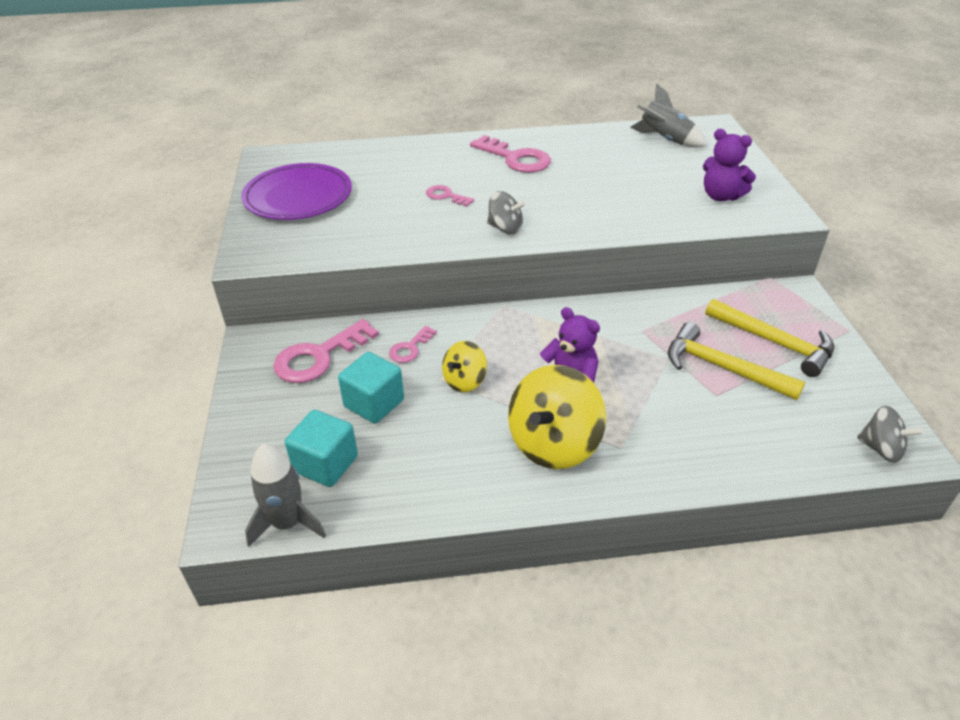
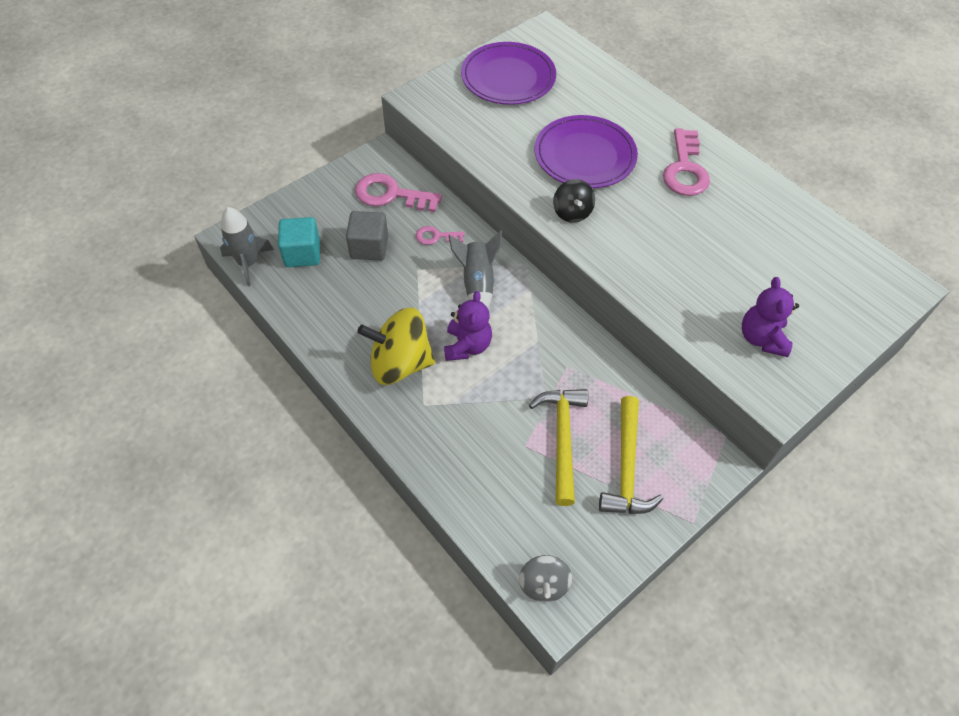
camera: 55 degrees right, 15 degrees up
(374, 403) = (369, 247): turquoise cube -> grey cube
(446, 196) = (585, 155): pink key -> purple plate
(465, 381) = (425, 284): yellow spinning top -> none
(505, 228) = (572, 212): grey spinning top -> black spinning top
(665, 140) = (829, 258): grey rocket -> grey rocket (477, 284)

